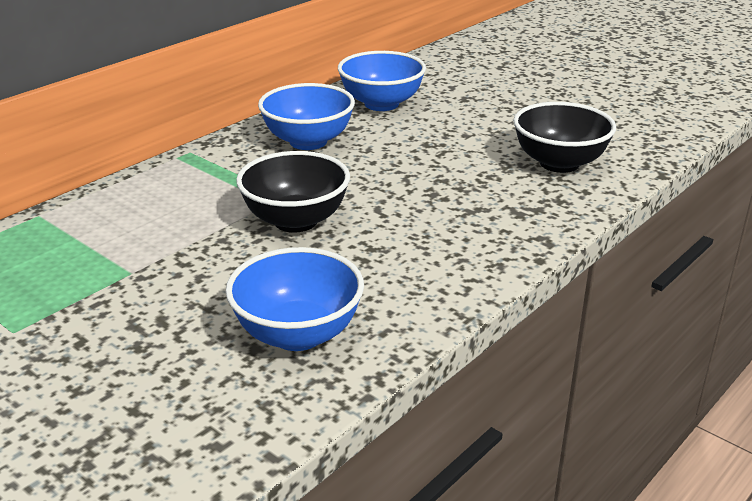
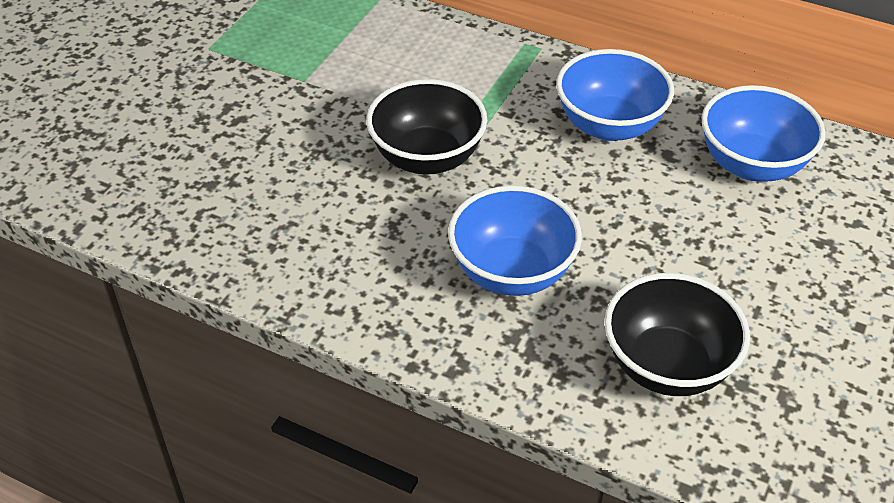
camera: 75 degrees right, 15 degrees up
(298, 334) = (234, 205): blue bowl -> blue bowl (512, 272)

